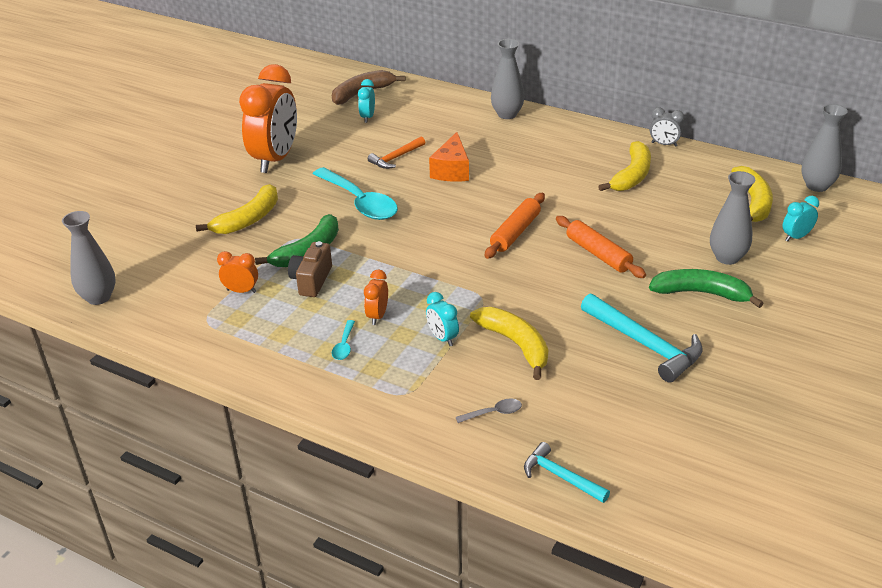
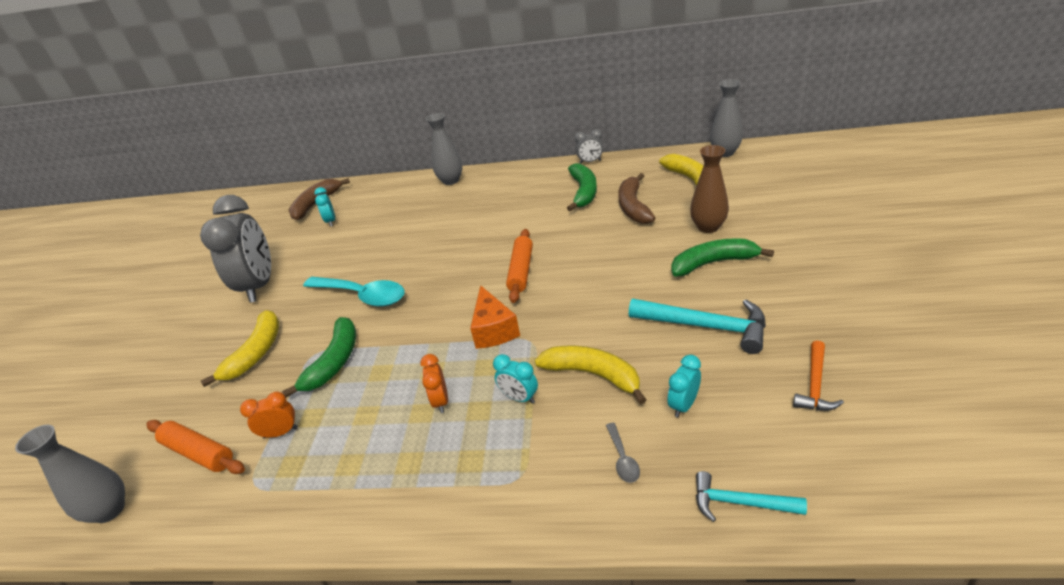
camera: 20 degrees left, 0 degrees up
(275, 159) = (260, 286): orange clock -> grey clock
(311, 280) = (352, 390): brown camera -> none
(344, 345) = (423, 449): turquoise spoon -> none
(396, 158) = (375, 245): orange hammer -> orange hammer (815, 384)
(451, 170) = (431, 239): orange cheese -> orange cheese (494, 330)
(493, 413) = (622, 458): grey spoon -> grey spoon turned 120 degrees clockwise
(598, 254) = (604, 262): orange rolling pin -> orange rolling pin (199, 452)
(631, 175) = (583, 192): yellow banana -> green banana
(670, 209) = (633, 207): none -> brown banana
(727, 257) = (708, 227): grey vase -> brown vase
(796, 237) = (744, 193): turquoise clock -> turquoise clock (683, 405)

